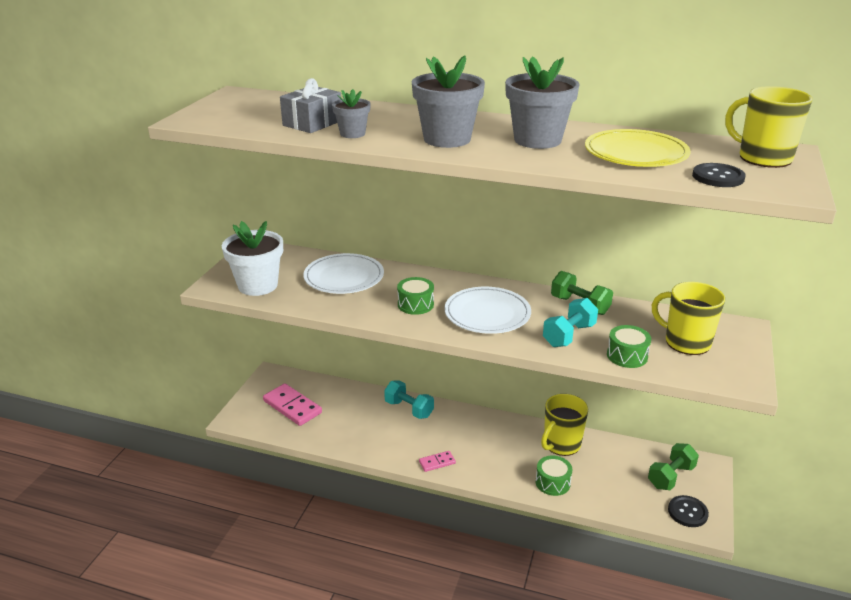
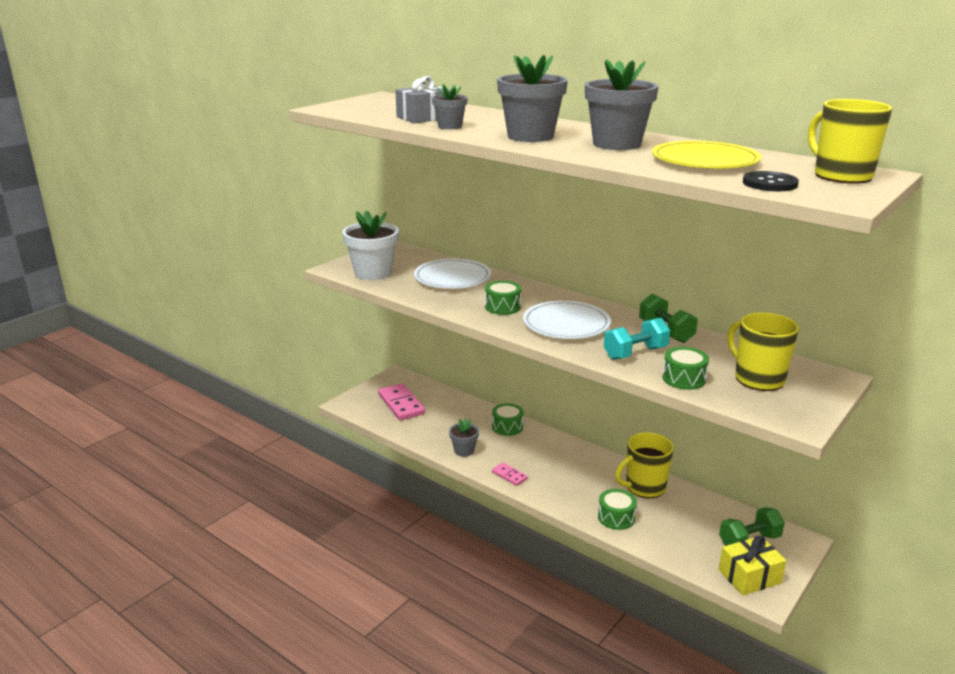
camera: 20 degrees right, 5 degrees down
(381, 445) = (464, 451): none -> grey flower pot
(409, 409) = (507, 427): turquoise dumbbell -> green drum
(437, 462) = (509, 475): pink domino -> pink domino turned 45 degrees clockwise
(687, 512) = (749, 576): black button -> yellow gift

